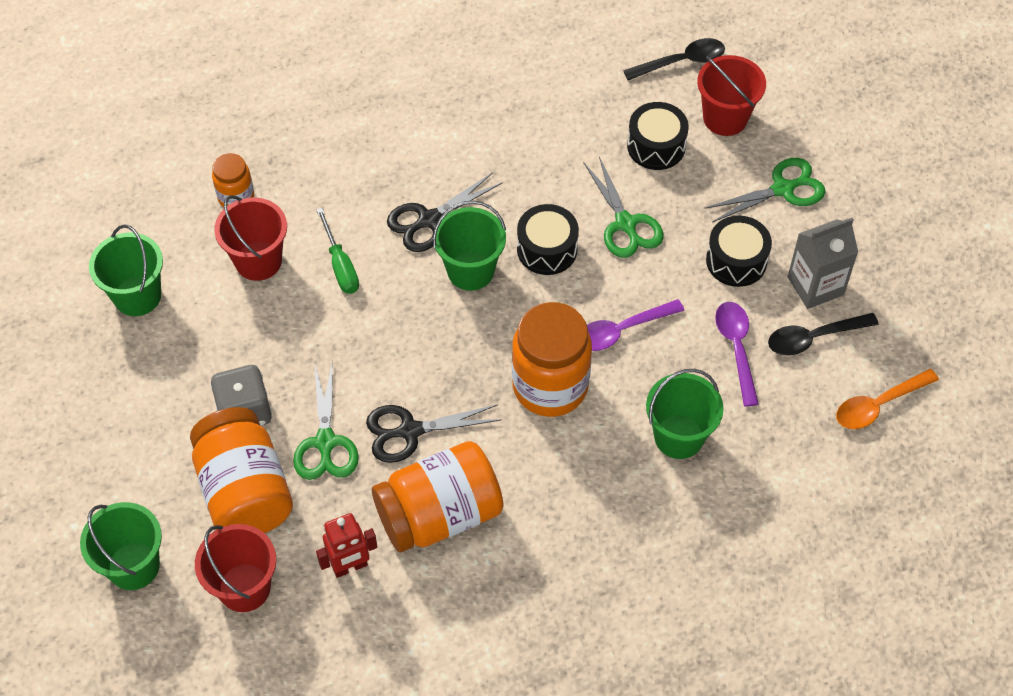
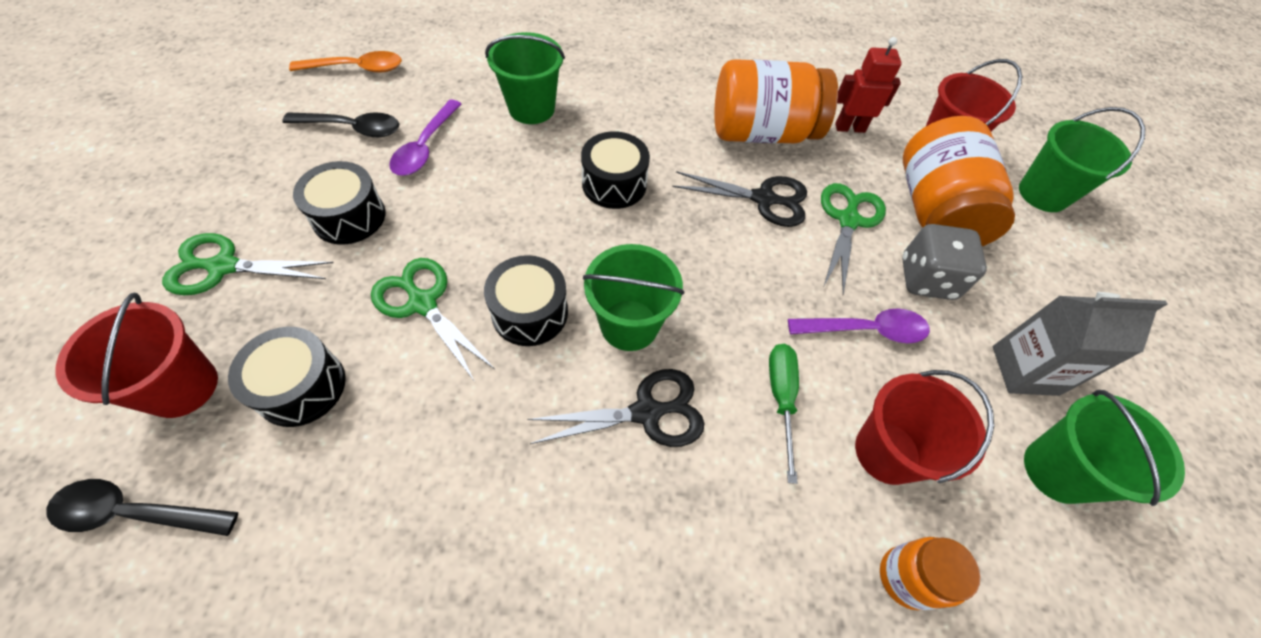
camera: 160 degrees left, 0 degrees up
(550, 386) = (614, 184): orange jar -> black drum
(622, 330) = (514, 201): purple spoon -> purple spoon (865, 330)
(625, 224) = (423, 303): green scissors -> green scissors turned 45 degrees counterclockwise
(815, 286) = (303, 165): grey carton -> grey carton (1025, 370)

